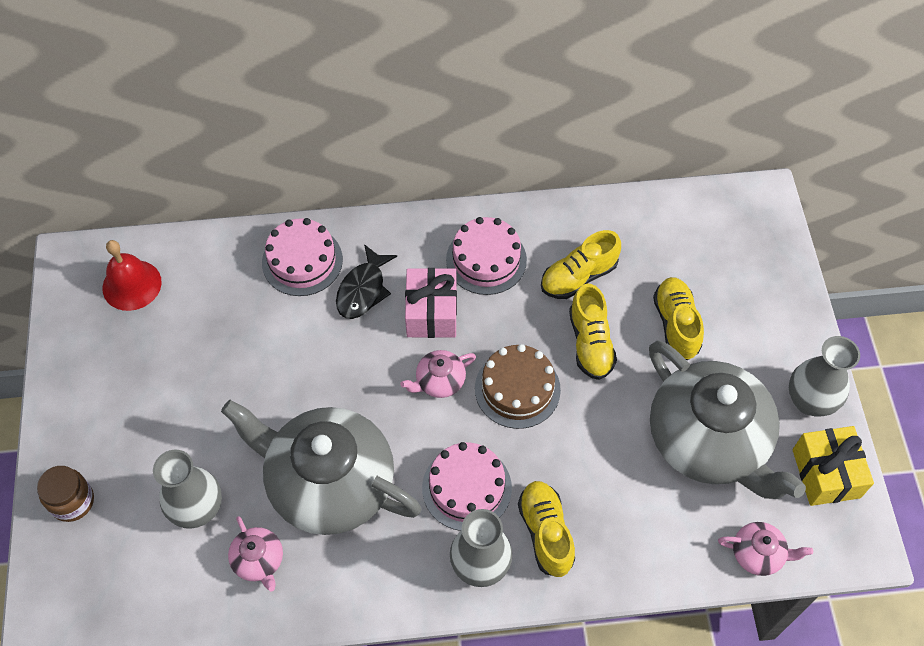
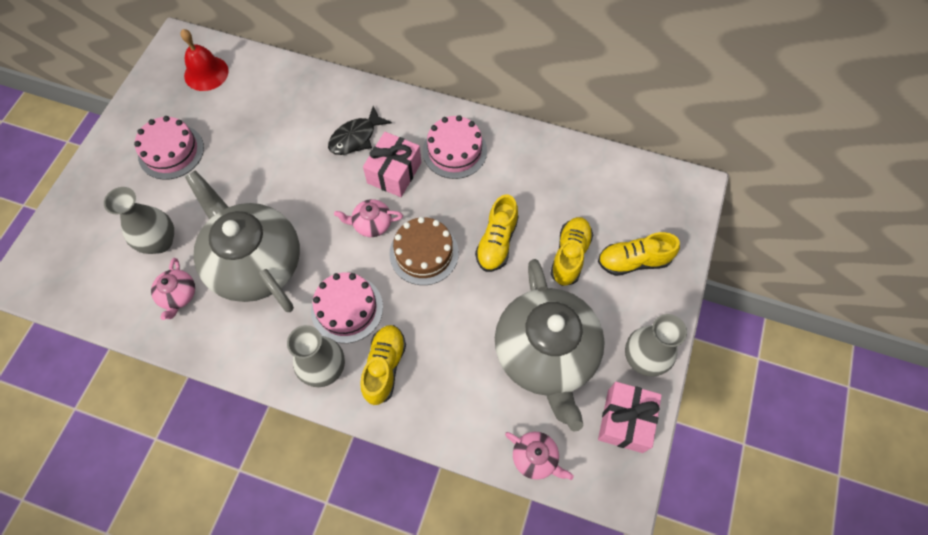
camera: 25 degrees right, 5 degrees up
(72, 501) = (86, 201): brown jar -> none
(302, 261) = (326, 101): pink cake -> pink cake (171, 151)
(578, 276) = (515, 190): yellow shoe -> yellow shoe (633, 261)
(826, 473) = (625, 421): yellow gift -> pink gift

